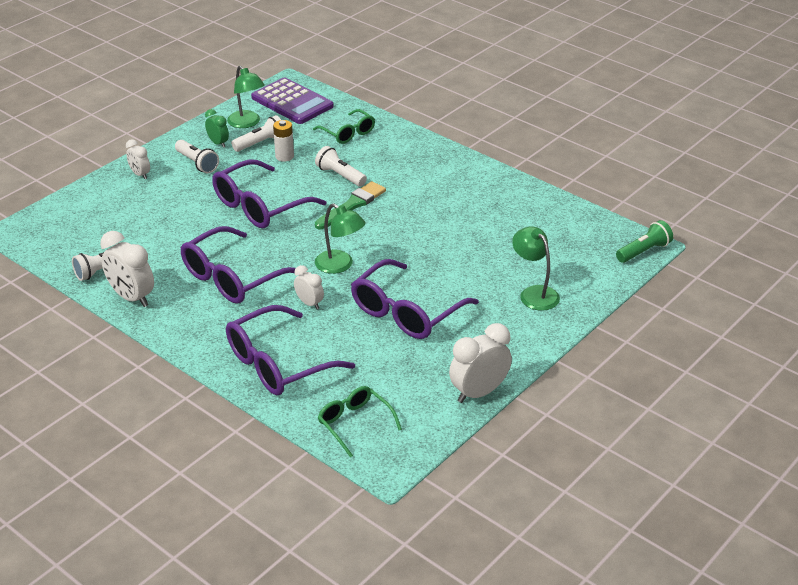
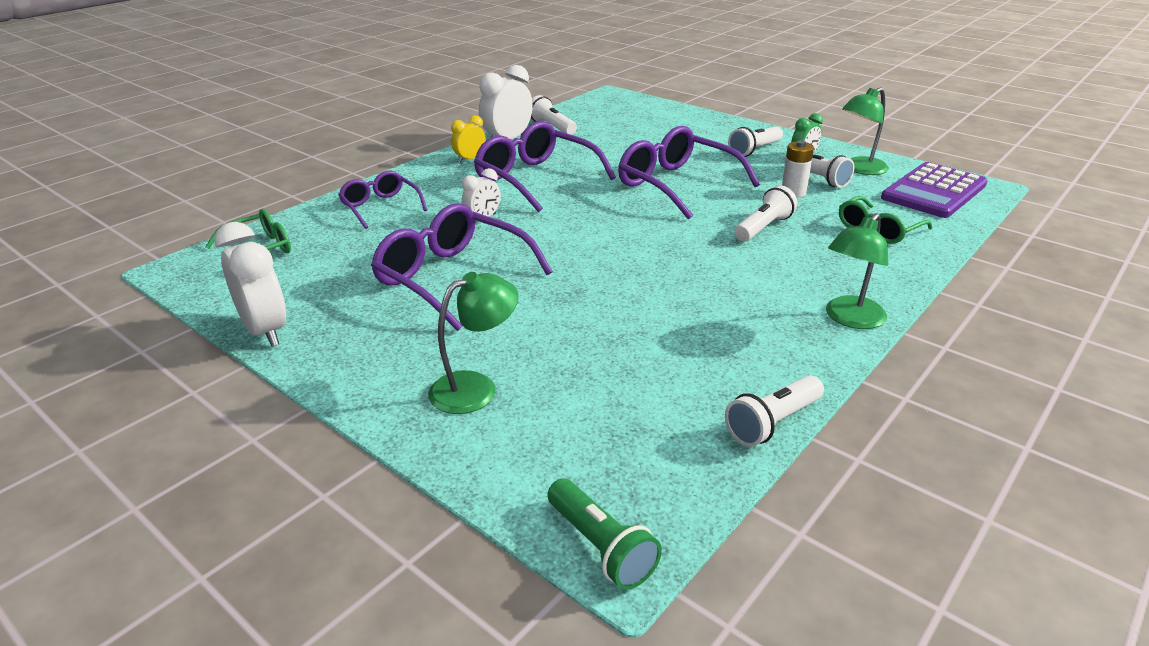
camera: 90 degrees right, 5 degrees down
(140, 174) = (721, 128): white clock -> none
(176, 319) = (470, 159): none -> yellow clock
(277, 364) = (380, 207): purple glasses -> purple glasses, size x0.59
(340, 266) = (556, 233): green lamp -> green lamp (850, 319)
(352, 205) = (693, 237): green brush -> none
(553, 197) = (772, 423): none -> white flashlight

